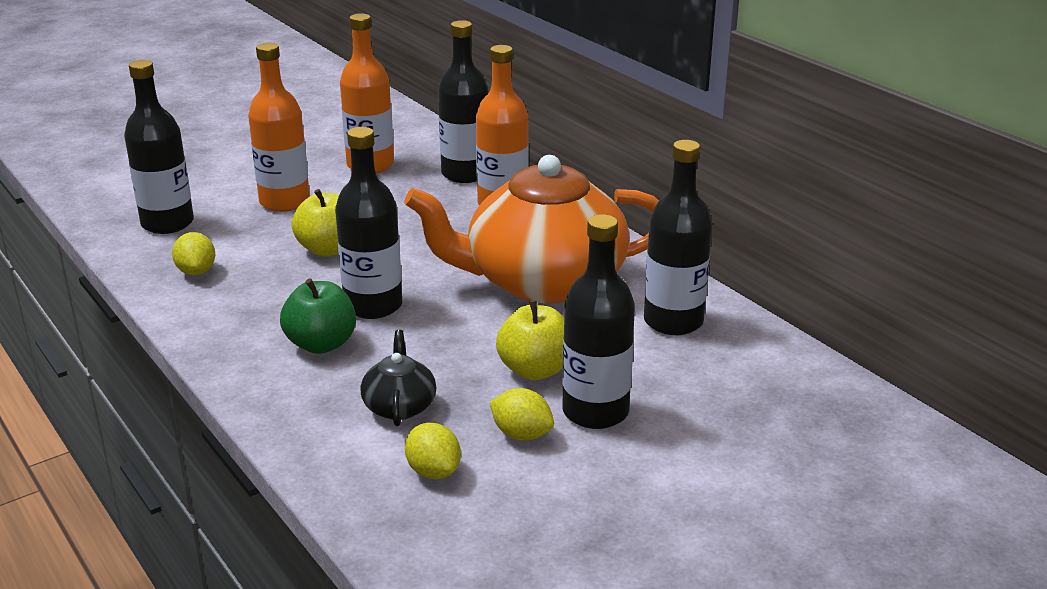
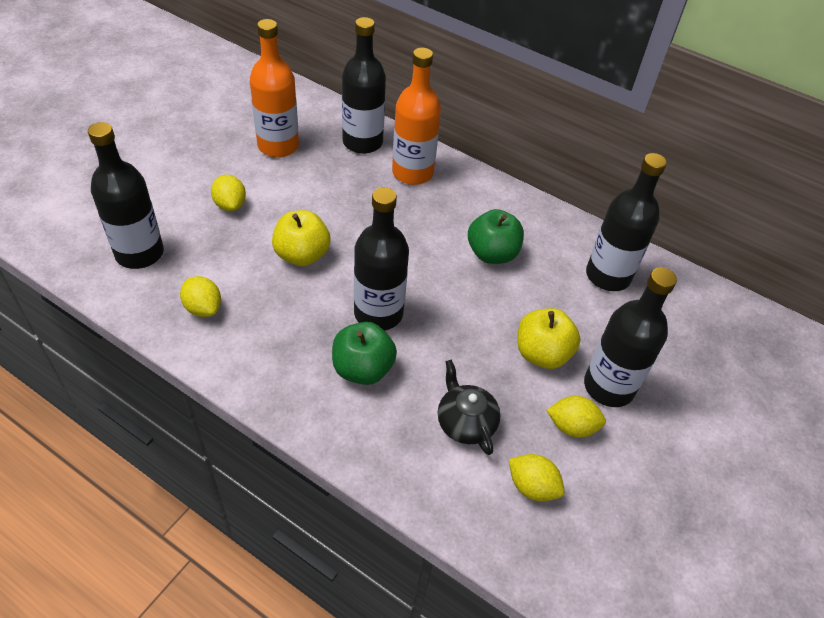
camera: 25 degrees left, 20 degrees up
(284, 202) = (230, 205): orange bottle -> yellow lemon
(543, 281) = (492, 254): orange teapot -> green apple

